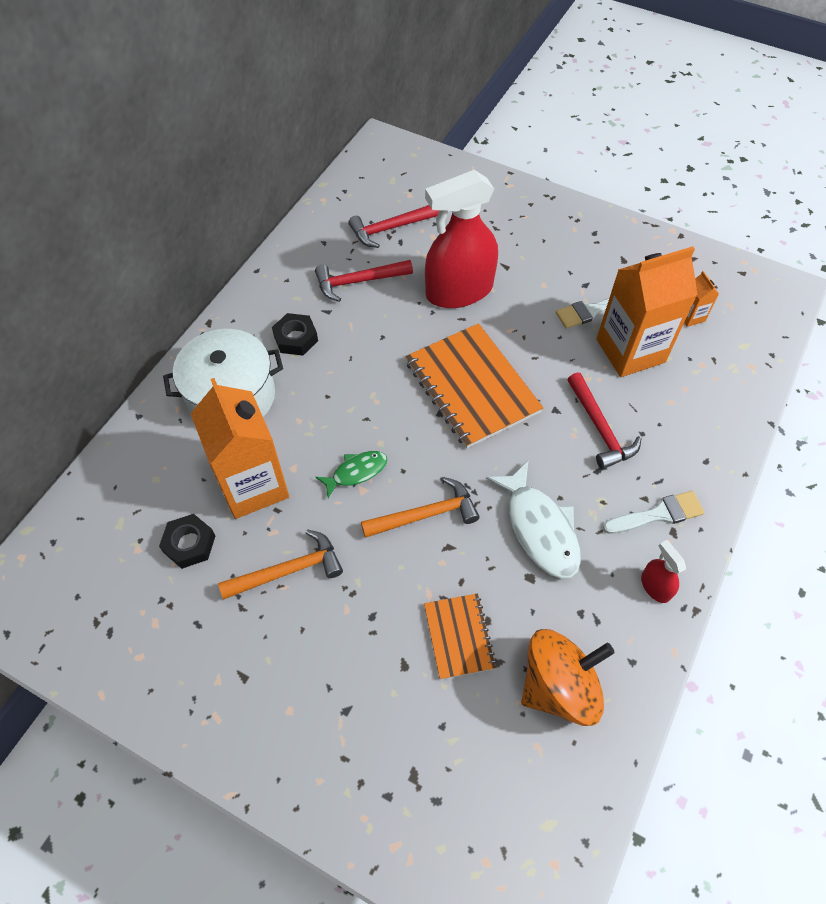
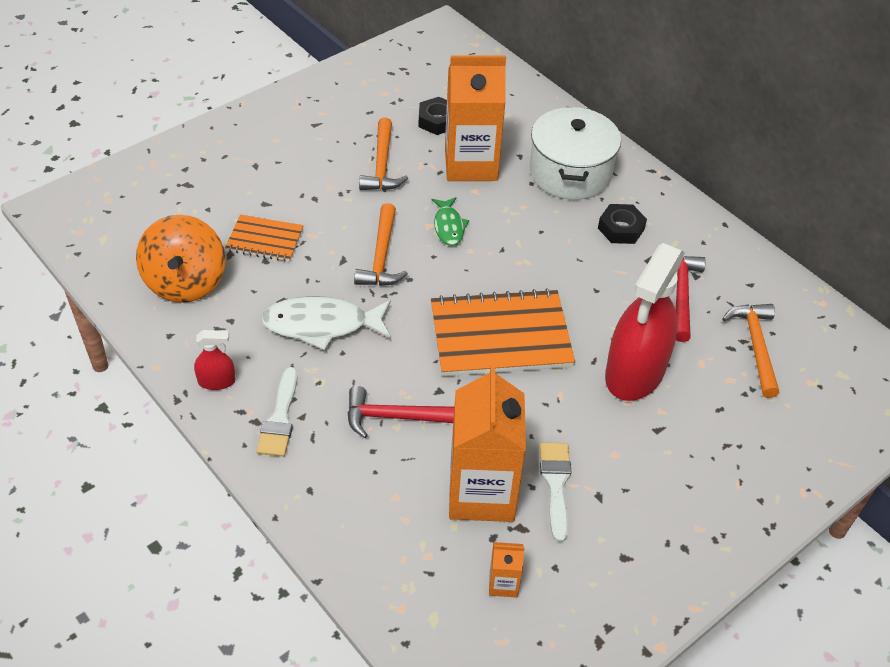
camera: 110 degrees right, 10 degrees down
(390, 228) = (756, 346): red hammer -> orange hammer
(459, 291) = (635, 372): red spray bottle -> red spray bottle turned 150 degrees counterclockwise

